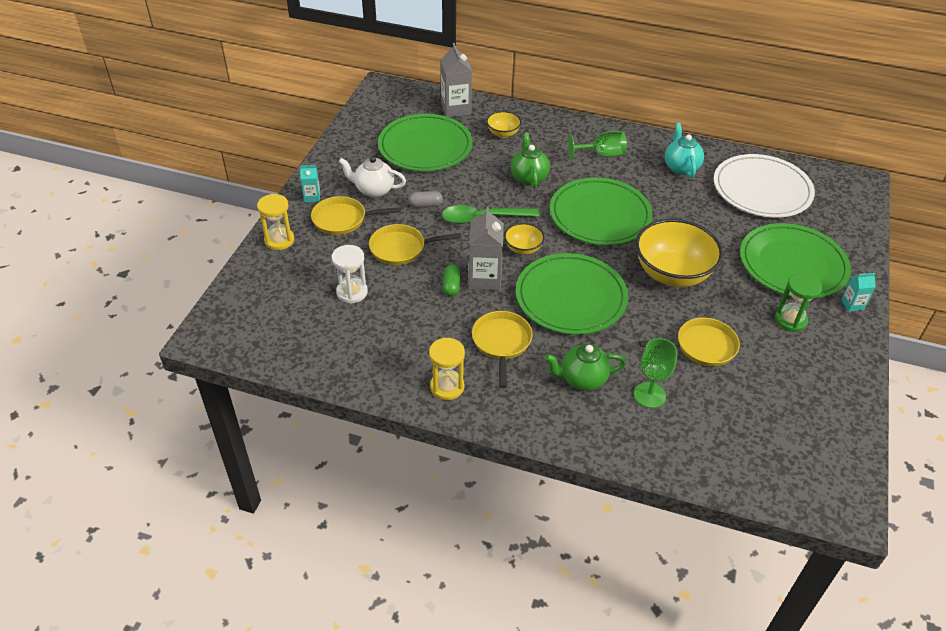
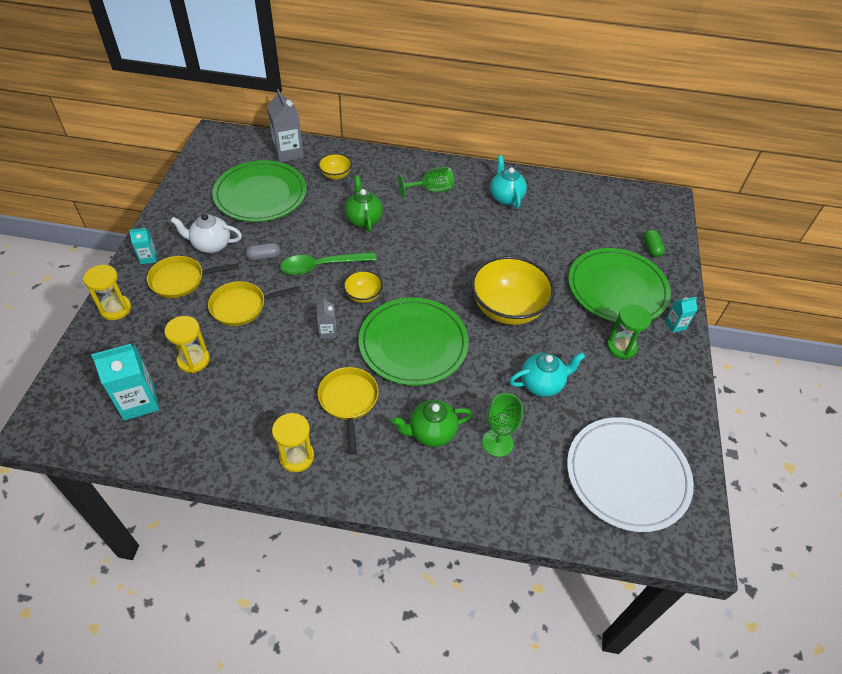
camera: 10 degrees left, 5 degrees up
(299, 324) = (139, 402): none -> turquoise carton
(352, 292) = (193, 360): white hourglass -> yellow hourglass
(451, 286) = (295, 343): green capsule -> green capsule (651, 248)
(485, 279) = (327, 332): grey carton -> grey carton, size x0.53
(600, 215) = (434, 253): green plate -> none
(701, 346) = (542, 384): yellow pan -> turquoise teapot
(762, 189) = (581, 214): white plate -> white plate (627, 475)

